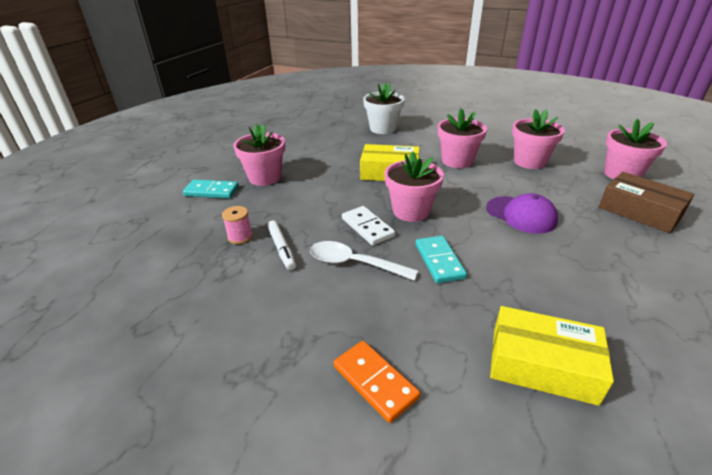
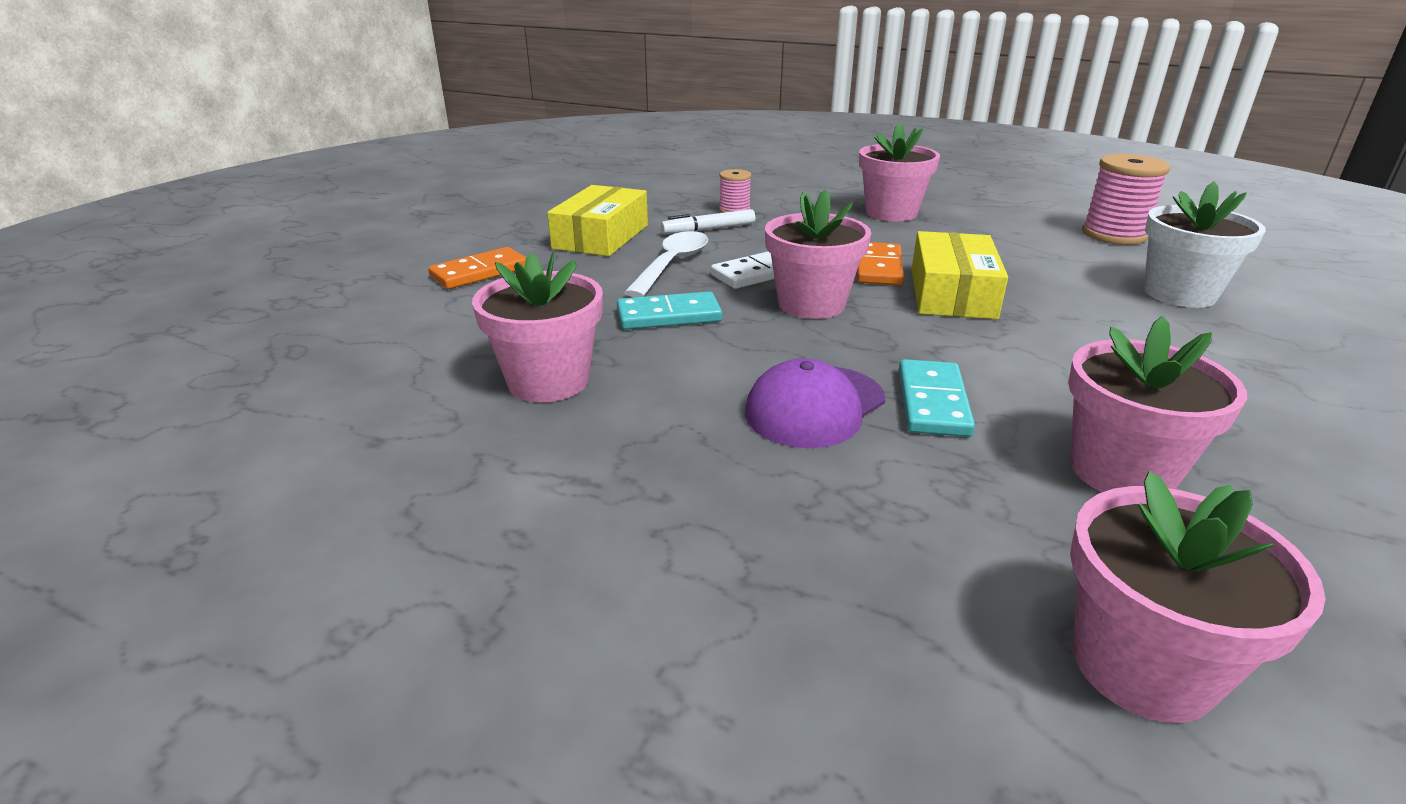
camera: 90 degrees right, 5 degrees down
(212, 191) = (840, 191): turquoise domino -> turquoise domino (933, 402)
(313, 128) = (1114, 235): none -> pink spool
(357, 188) = (878, 268): none -> orange domino
(457, 161) = (1053, 364): pink flower pot -> pink flower pot (548, 381)
(542, 365) = (444, 359): yellow box -> yellow box (601, 236)
(640, 211) = (866, 609): brown box -> none

